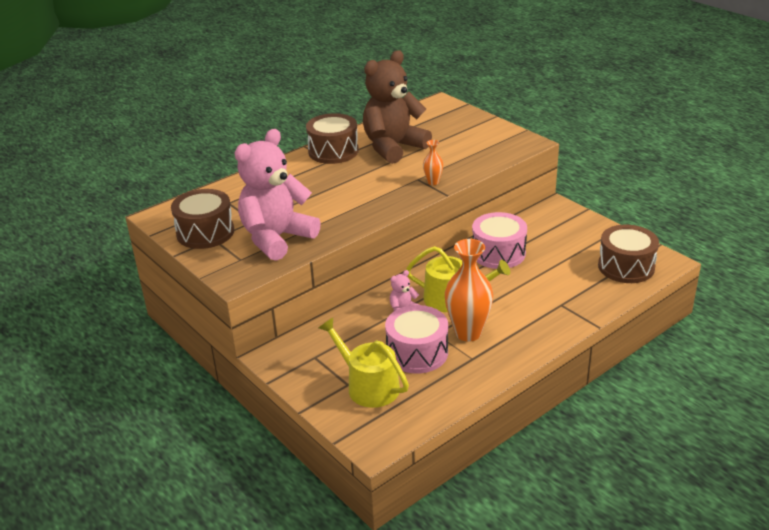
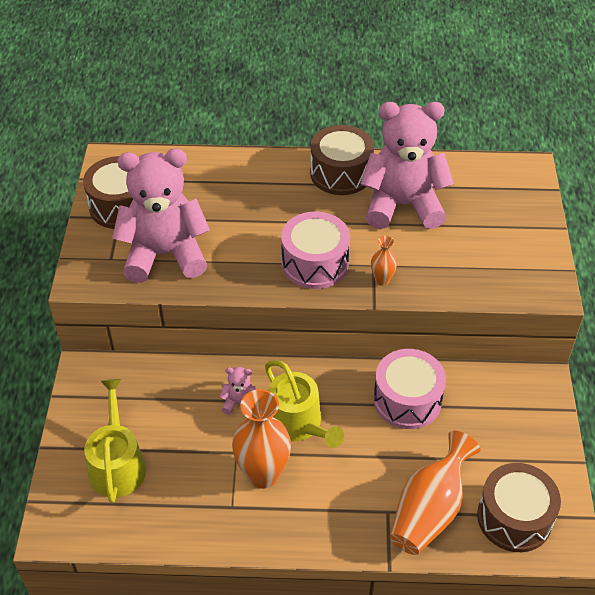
camera: 40 degrees right, 15 degrees up
(393, 147) = (402, 205): brown teddy bear -> pink teddy bear
(417, 353) = (195, 461): pink drum -> pink drum (315, 263)
(581, 290) = (429, 510): none -> orange vase

